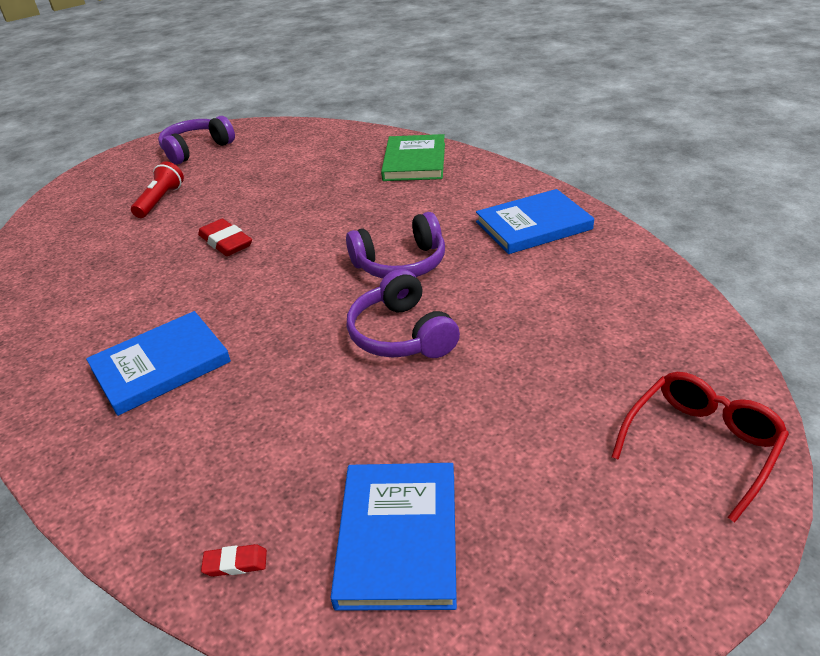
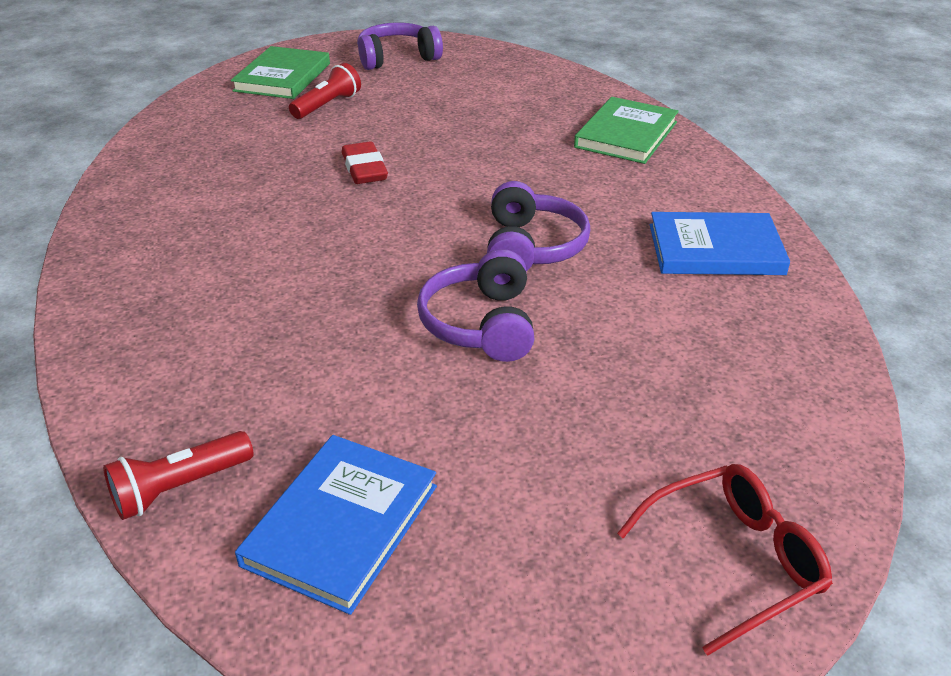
camera: 20 degrees right, 0 degrees up
(105, 188) = (282, 77): none -> green book
(161, 365) = (226, 276): blue book -> none
(235, 563) = (179, 488): red eraser -> red flashlight
(401, 263) = (531, 247): purple headphones -> purple headphones turned 90 degrees counterclockwise

